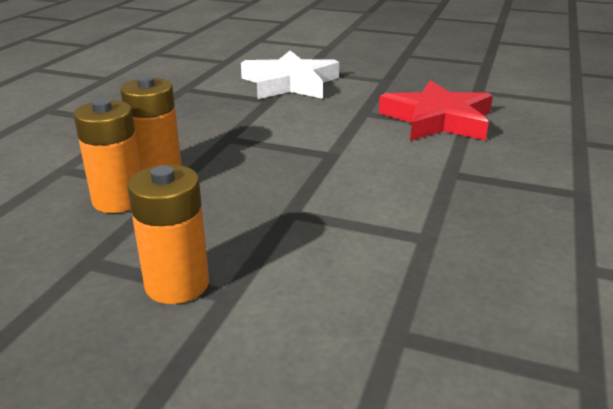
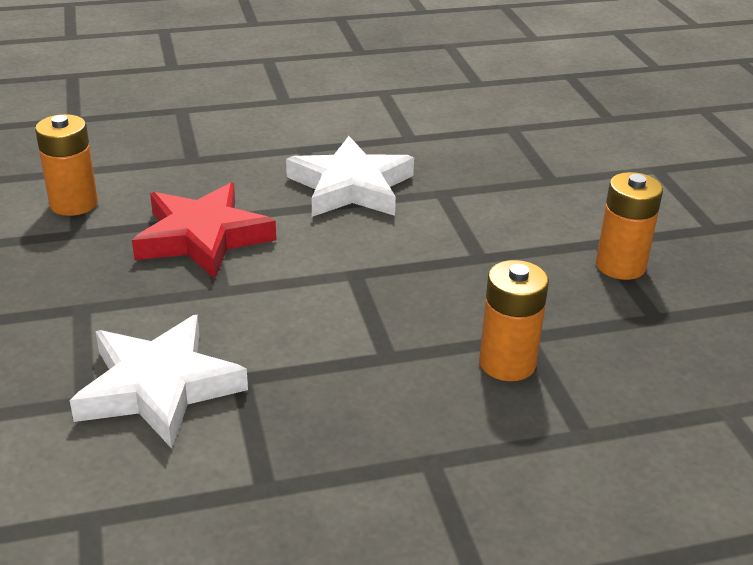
camera: 125 degrees left, 5 degrees up
(119, 200) = (579, 354): orange battery -> orange battery (74, 204)
(477, 193) = (351, 187): none -> white star

